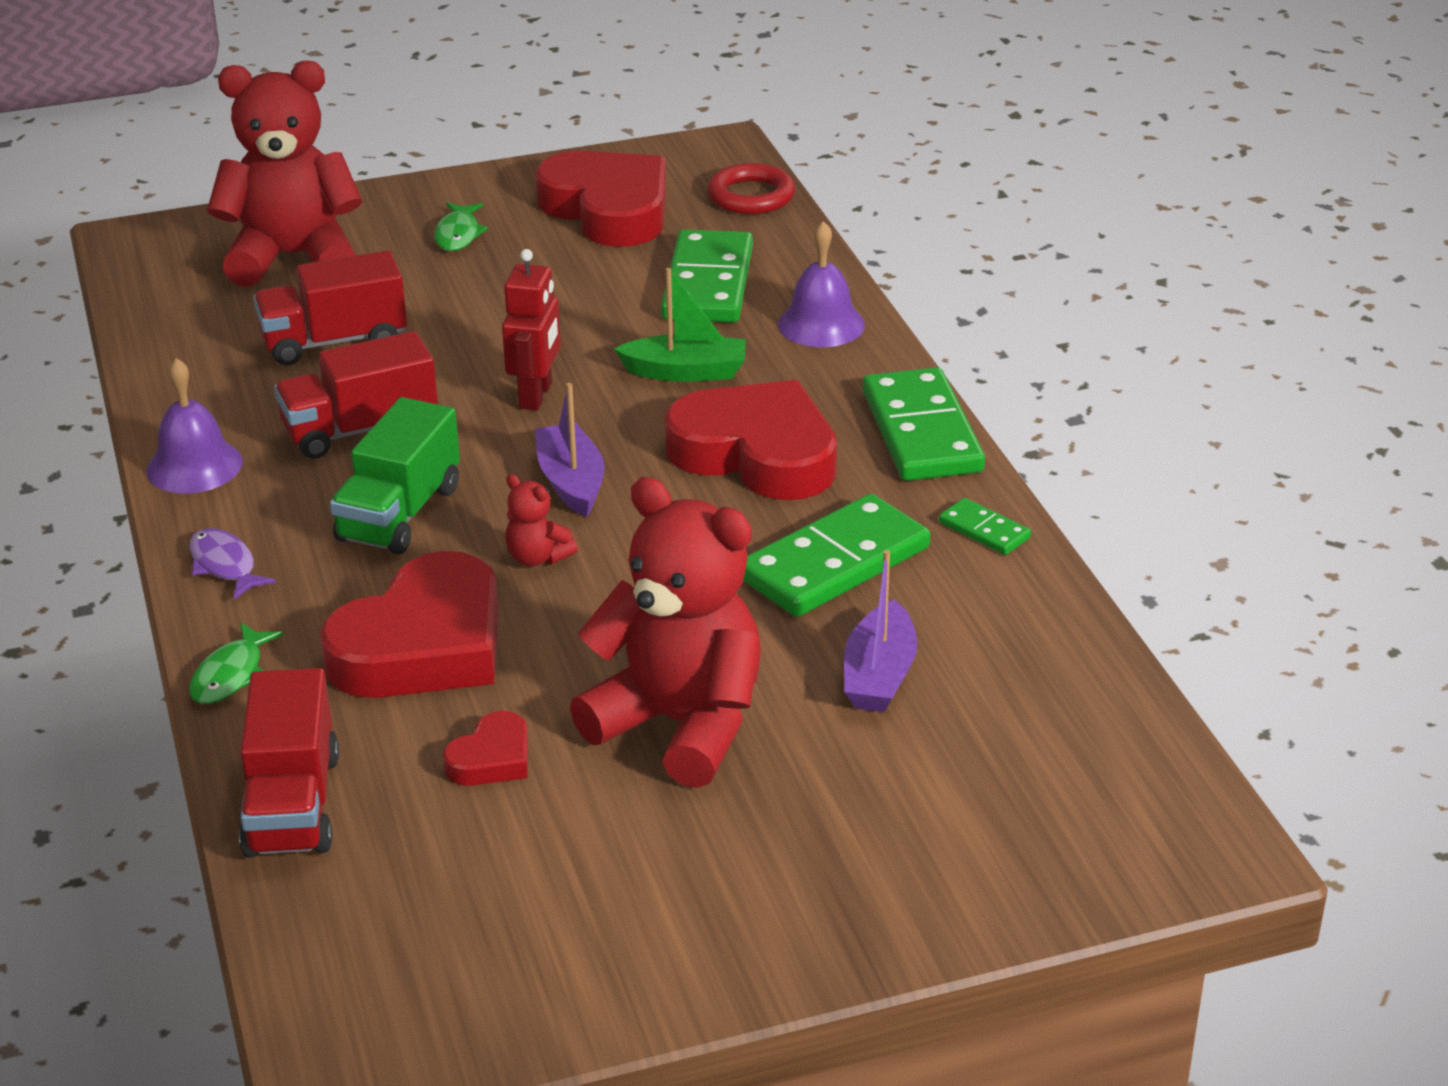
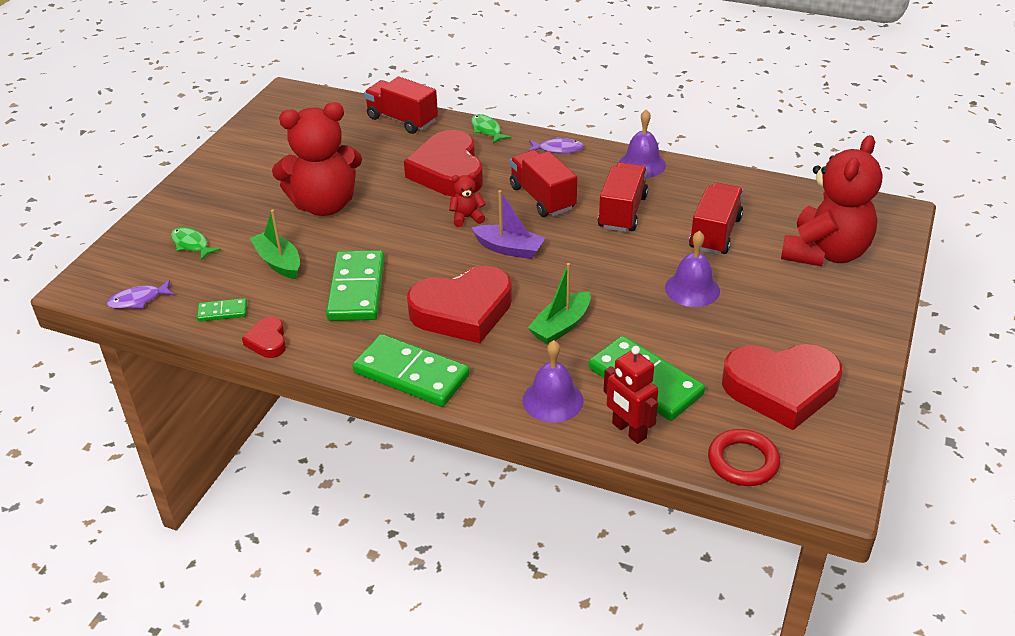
camera: 130 degrees right, 5 degrees up
(399, 514) = (542, 198): green truck -> red truck
(458, 234) = (800, 317): green fish -> green fish (191, 244)
(488, 315) = (692, 289): none -> purple bell
(492, 758) = (367, 161): red heart -> red heart (268, 341)
(536, 395) = (594, 270): red robot -> red robot (628, 431)
(879, 675) = (278, 262): purple boat -> green boat
(984, 530) = (316, 345): green domino -> green domino (222, 312)
(1151, 758) = (138, 300): none -> purple fish

